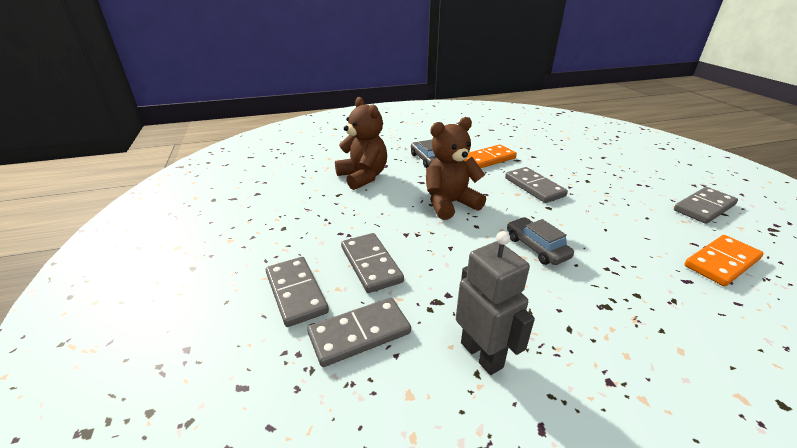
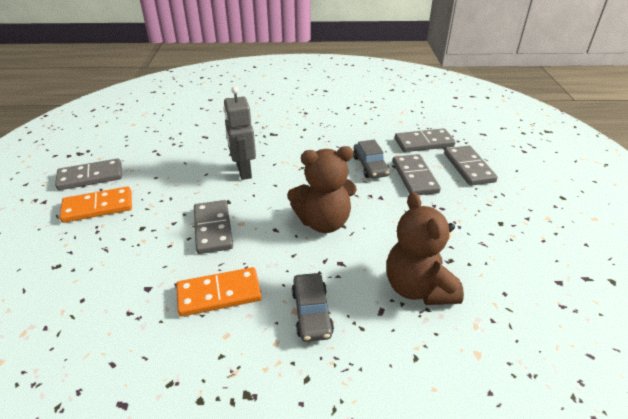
camera: 165 degrees left, 5 degrees up
(482, 354) = (359, 127): grey robot -> grey robot (243, 171)
(536, 247) = (279, 169): grey car -> grey car (370, 166)
(721, 262) = (164, 141): orange domino -> orange domino (98, 207)

